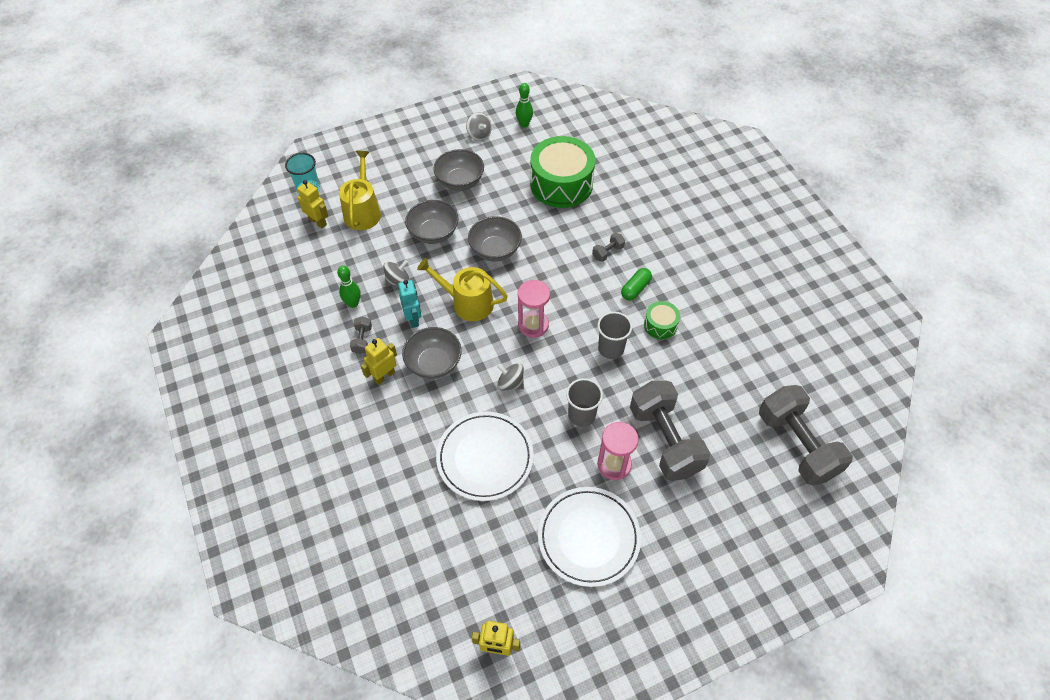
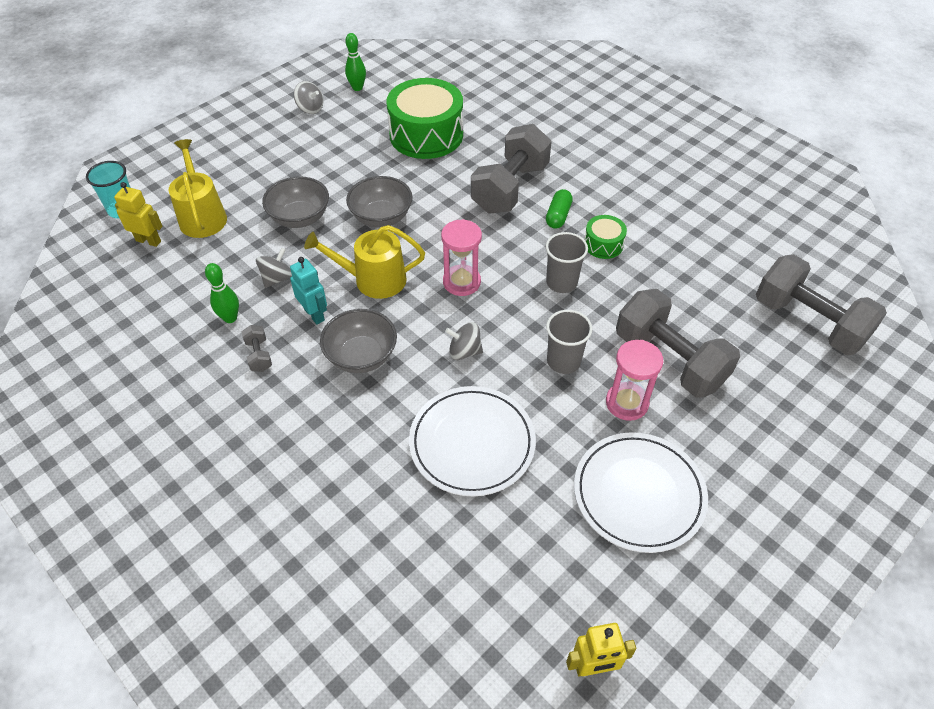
camera: 20 degrees left, 5 degrees down
(384, 376) = (304, 388): yellow robot -> none
(460, 181) = (308, 159): grey bowl -> none
(607, 252) = (510, 188): grey dumbbell -> grey dumbbell, size x2.46

